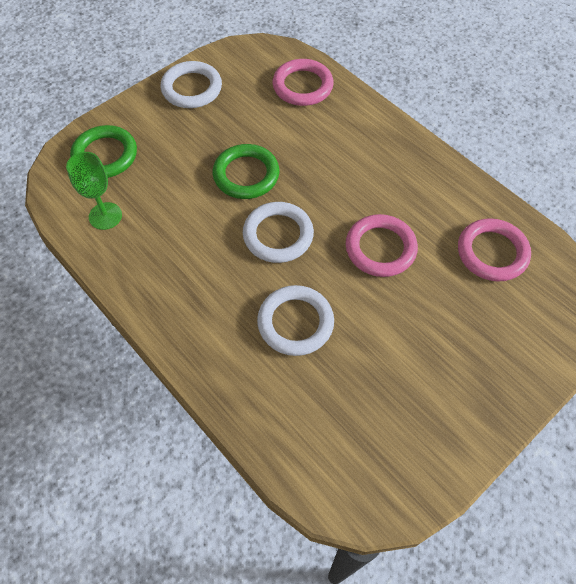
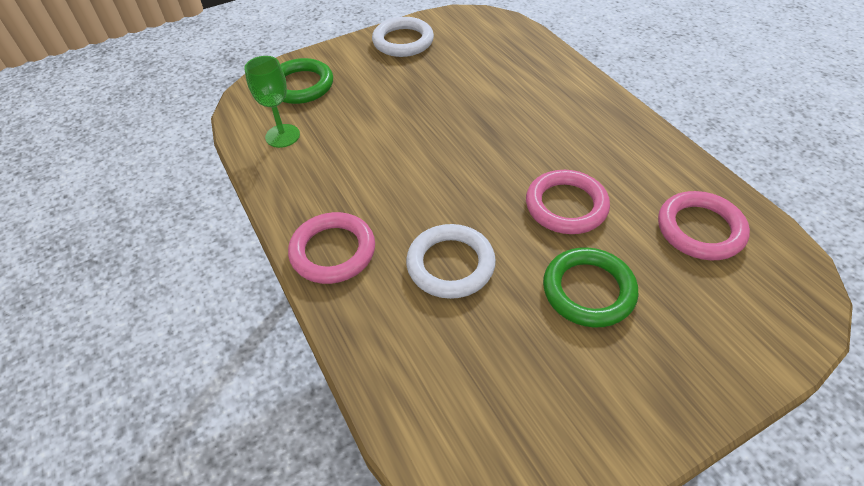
camera: 15 degrees right, 10 degrees down
(246, 175) = (436, 119): green ring -> green ring (588, 290)
(278, 235) = (454, 177): white ring -> none
(302, 86) = (515, 51): pink ring -> pink ring (333, 251)

